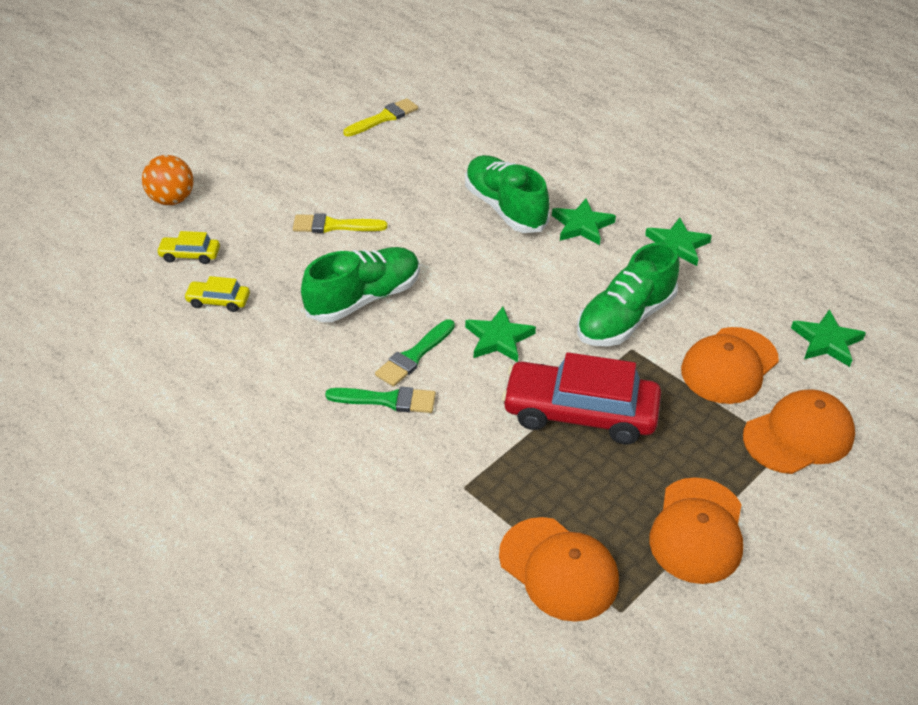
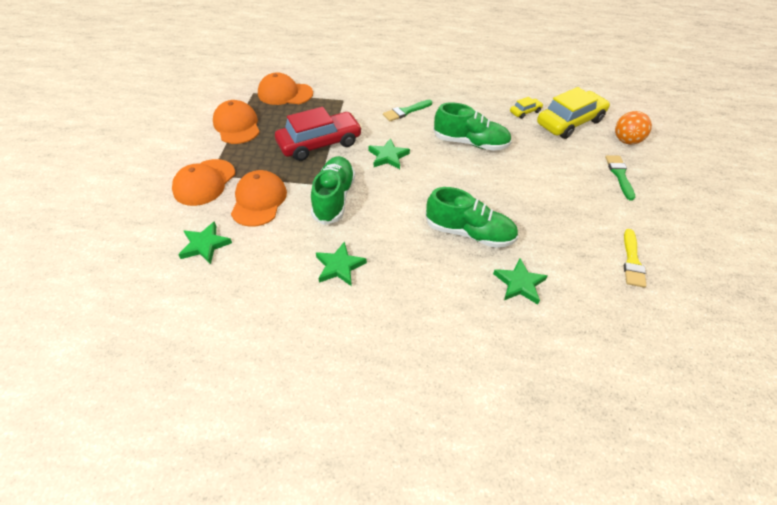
camera: 140 degrees right, 5 degrees up
(190, 255) = (569, 122): yellow car -> yellow car, size x2.22
(334, 226) = (537, 169): yellow brush -> none
(364, 298) = (470, 143): green shoe -> green shoe turned 90 degrees counterclockwise
(414, 356) = (416, 131): green brush -> green brush (619, 175)
(582, 225) = (411, 247): green star -> green star (519, 283)

